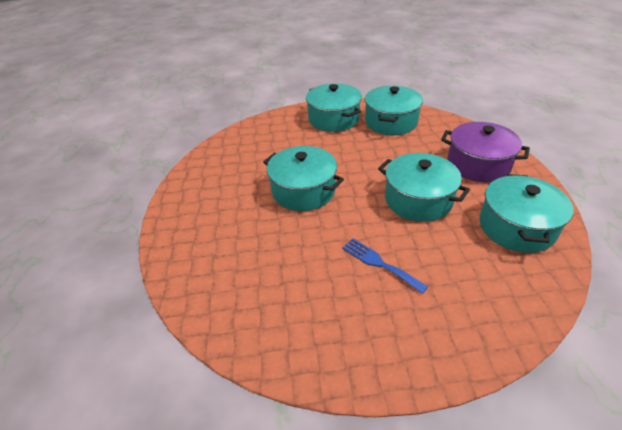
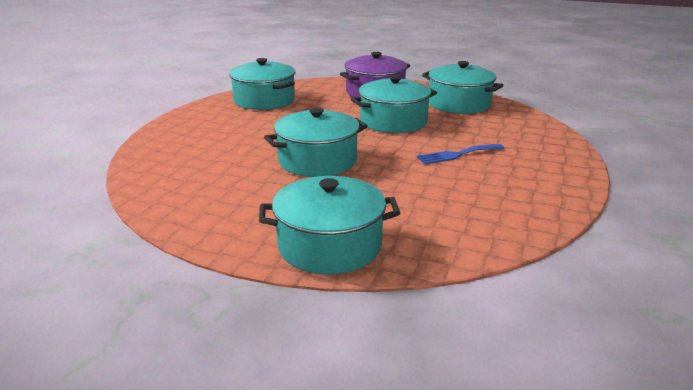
camera: 65 degrees left, 15 degrees down
(333, 119) = (212, 119): turquoise pot -> turquoise pot (329, 245)

